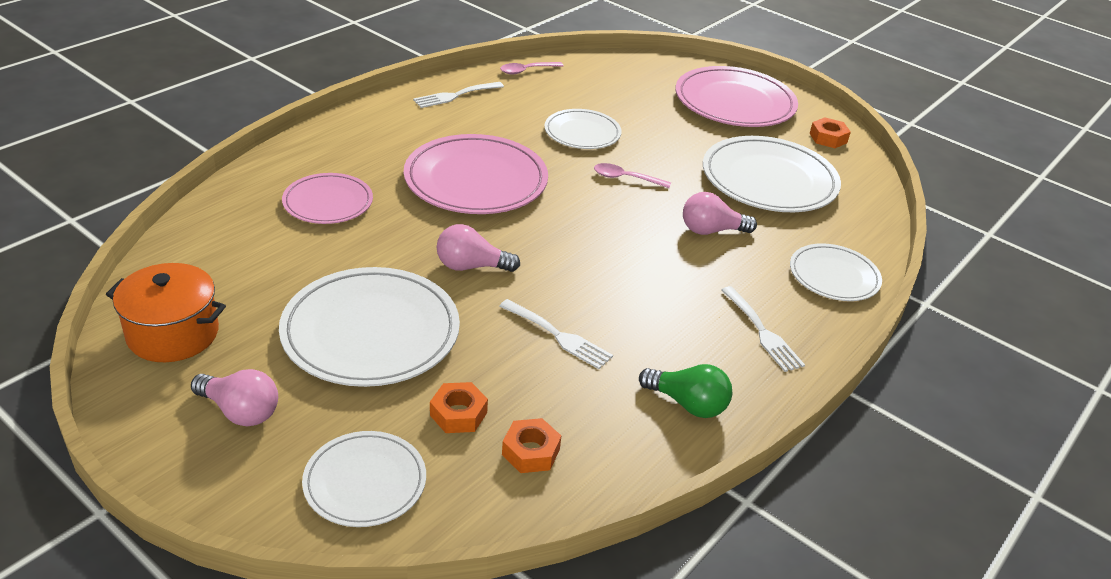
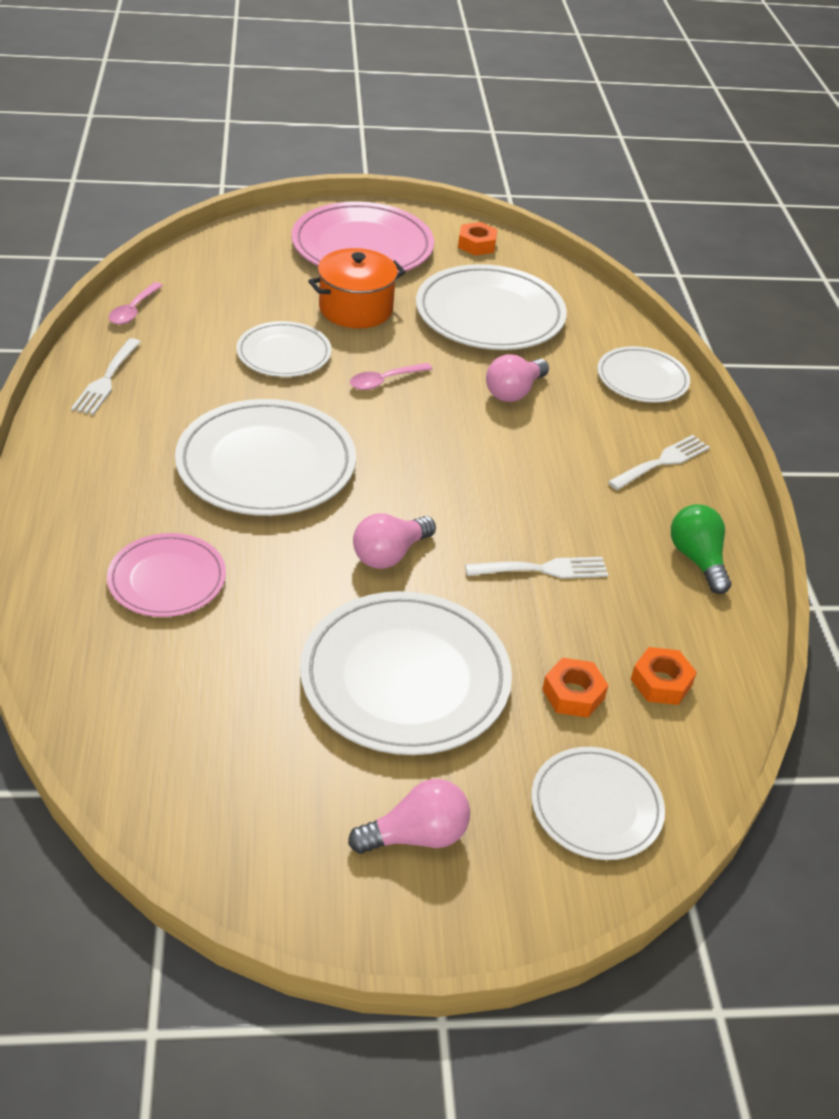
camera: 45 degrees left, 5 degrees up
(173, 334) = (241, 819): orange pot -> orange pot (356, 309)
(476, 180) = (266, 464): pink plate -> white plate
(687, 404) = (697, 559): green light bulb -> green light bulb turned 90 degrees counterclockwise
(762, 332) = (662, 462): white fork -> white fork turned 60 degrees counterclockwise

